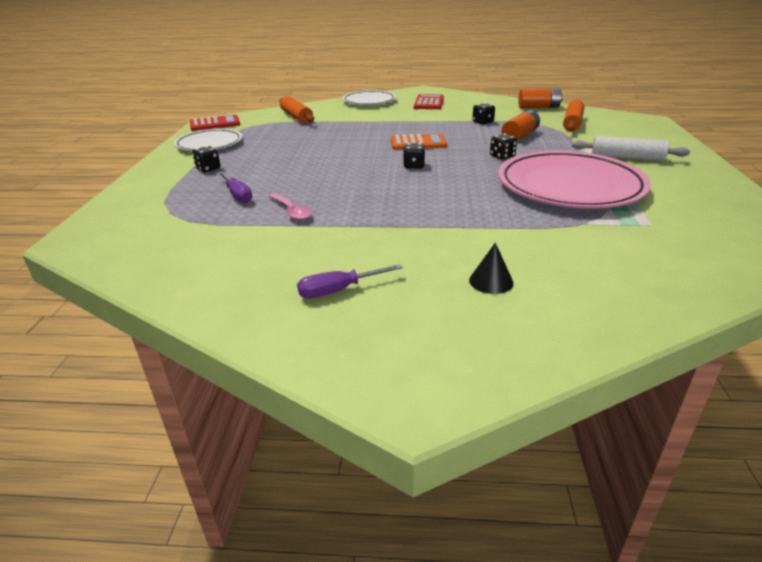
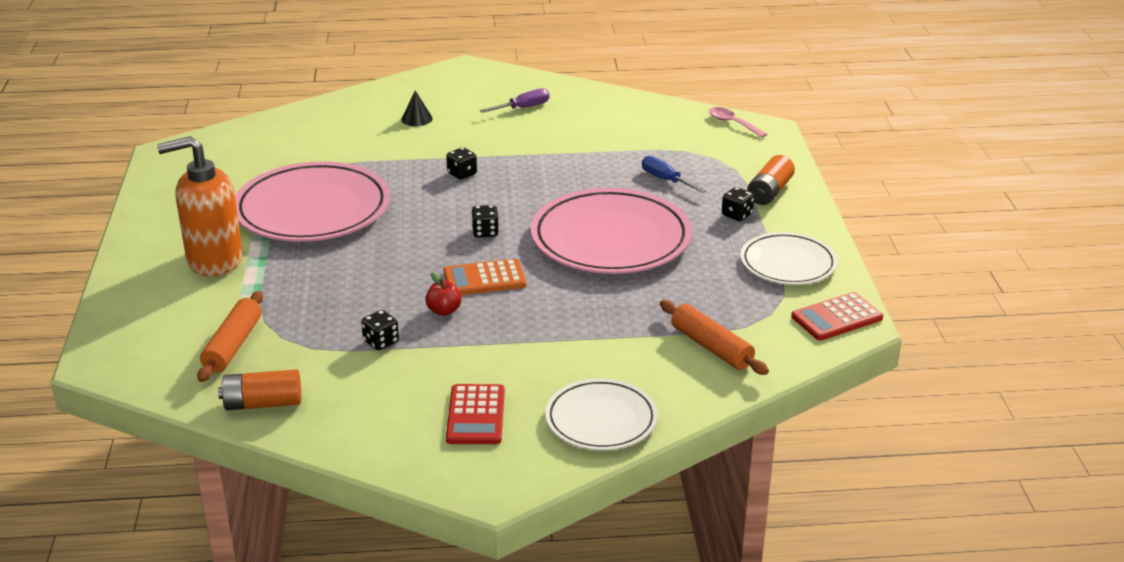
camera: 170 degrees right, 0 degrees up
(237, 195) = (666, 180): purple screwdriver -> blue screwdriver
(292, 212) = (595, 164): pink spoon -> pink spoon (732, 123)
(318, 159) = (610, 239): none -> pink plate
(446, 131) = (444, 311): none -> red apple
(502, 156) = (372, 255): black dice -> black dice (462, 174)
(520, 136) = (333, 304): orange battery -> orange battery (769, 192)
(626, 157) = (214, 260): white rolling pin -> orange soap dispenser

